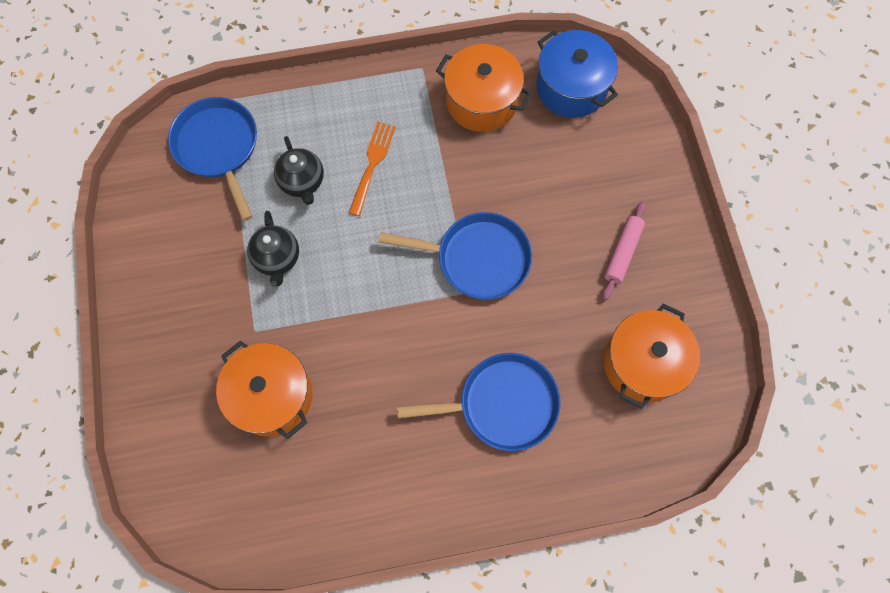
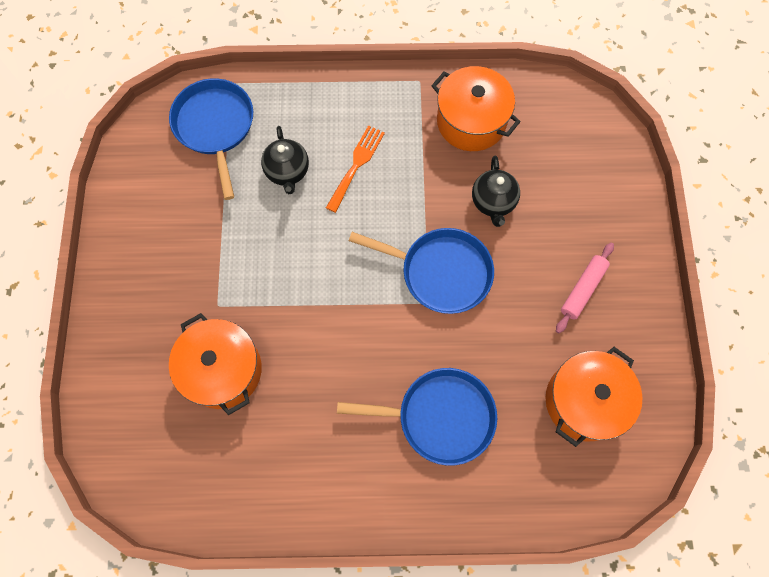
camera: 10 degrees right, 0 degrees up
(277, 259) = (251, 240): black teapot -> black teapot (493, 202)
(571, 87) = (560, 122): blue pot -> none

